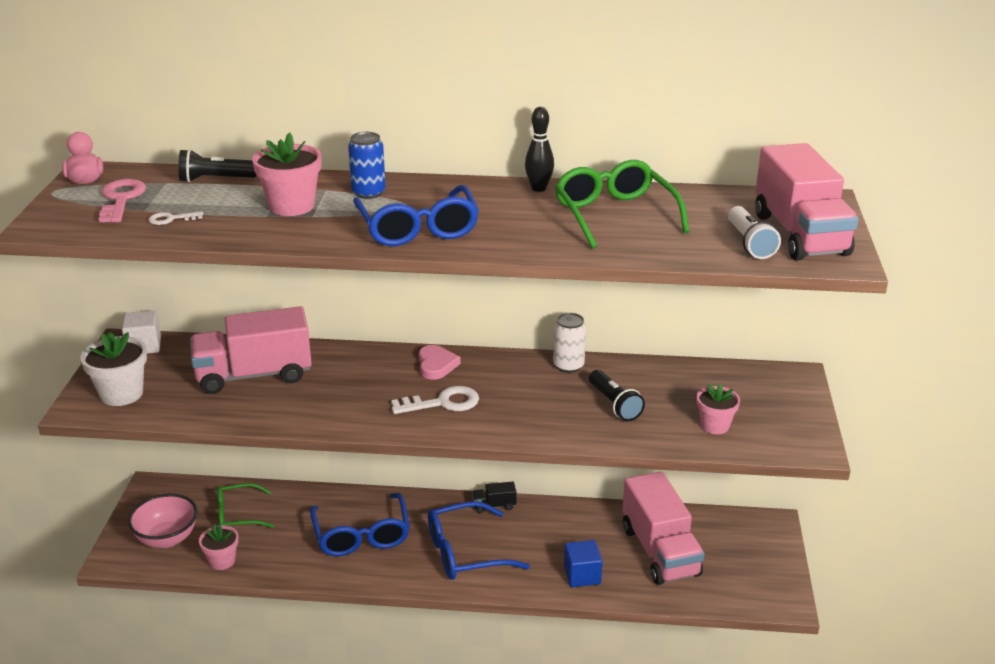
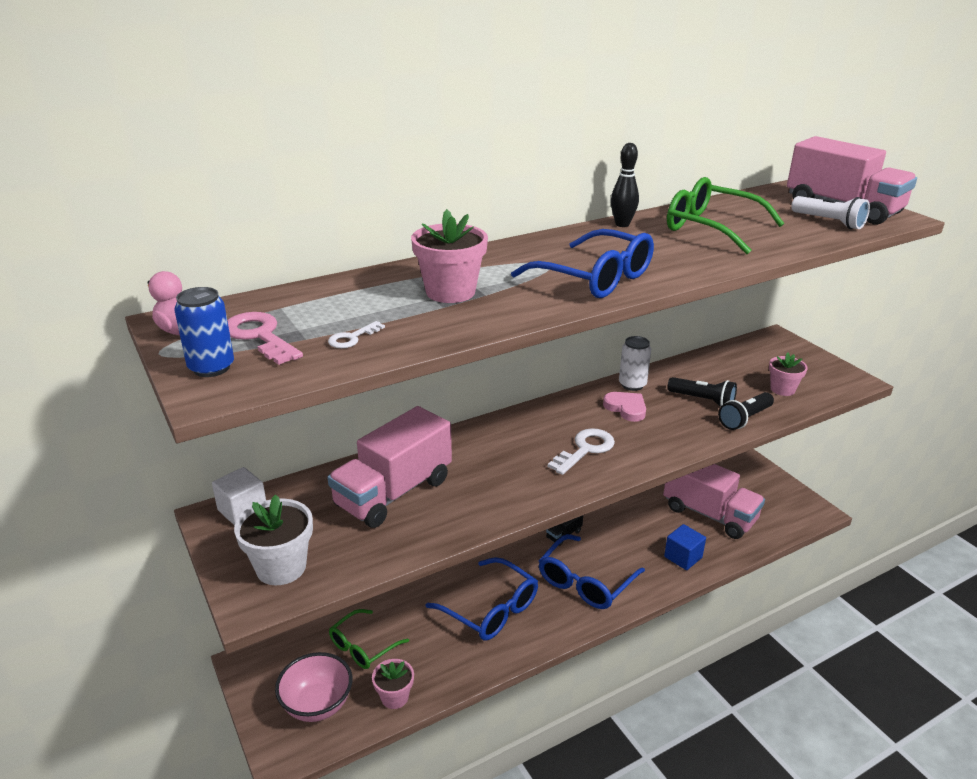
camera: 35 degrees left, 0 degrees up
(215, 179) = (330, 291): black flashlight -> black flashlight (744, 419)
(368, 193) = (497, 263): blue can -> blue can (211, 368)
(436, 365) = (537, 421): pink heart -> pink heart (626, 408)

